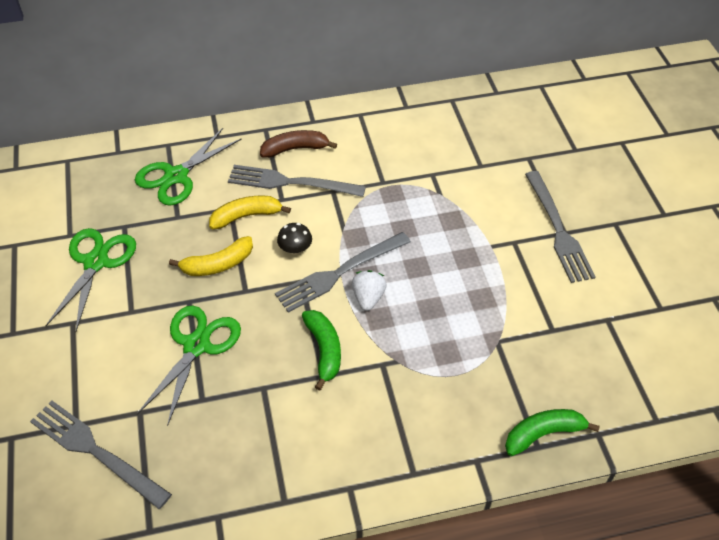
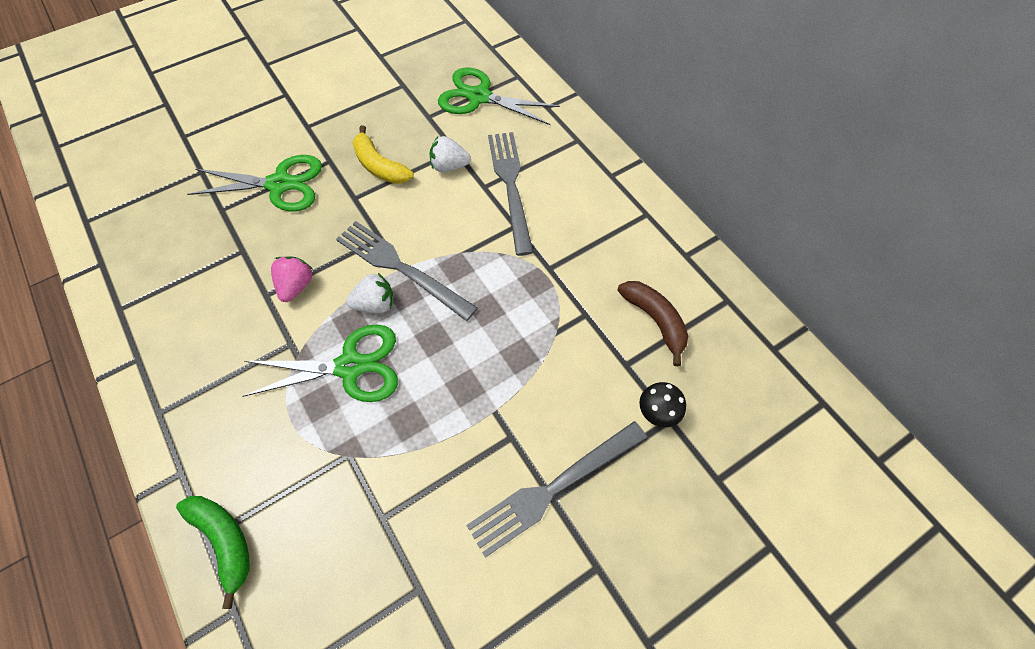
camera: 70 degrees right, 10 degrees up
(95, 451) = (158, 158): grey fork -> none
(96, 262) = (355, 83): green scissors -> green scissors (350, 366)
(246, 216) = (449, 166): yellow banana -> white strawberry
(295, 149) = (561, 174): brown banana -> brown banana (655, 321)
(295, 249) = (420, 220): black mushroom -> black mushroom (658, 412)
(324, 350) = (296, 286): green banana -> pink strawberry

